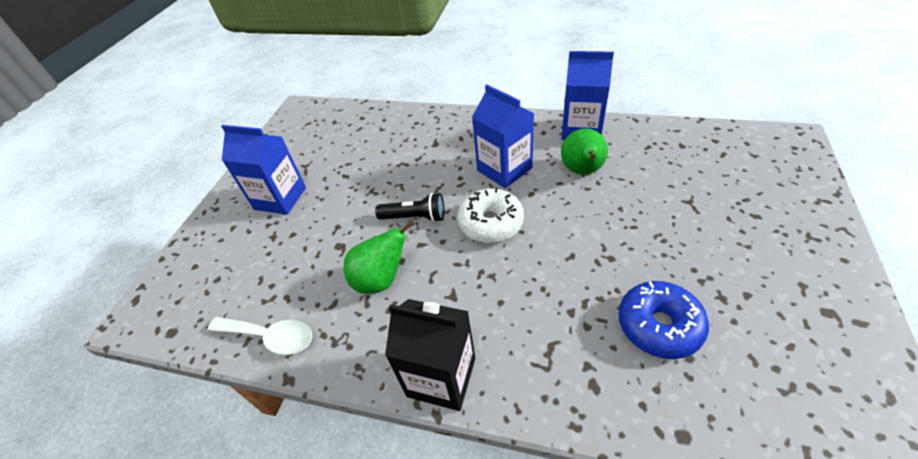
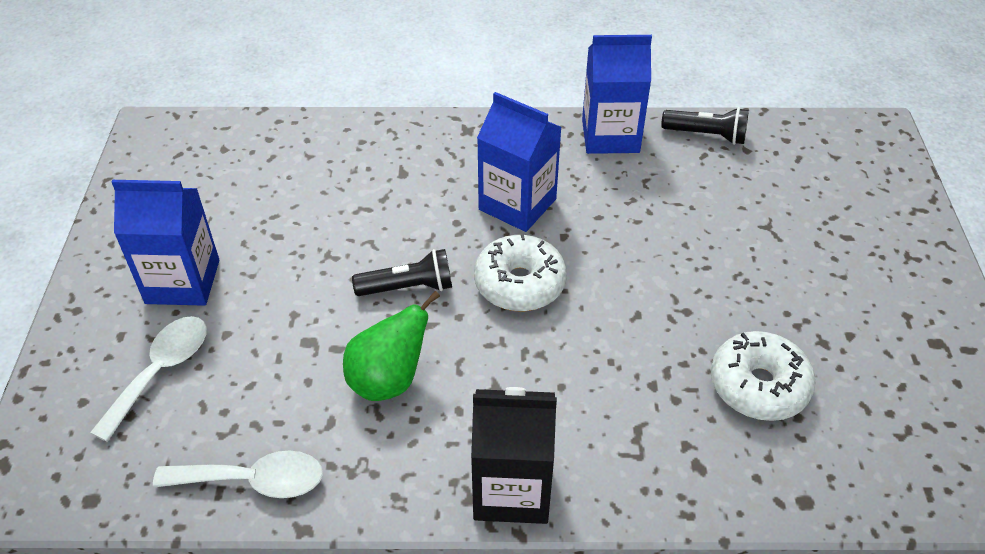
camera: 20 degrees left, 0 degrees up
(245, 253) = (161, 371): none -> white spoon
(582, 171) = (625, 197): green pear -> none
(653, 133) = (706, 135): none -> black flashlight
(659, 326) = (758, 386): blue donut -> white donut

